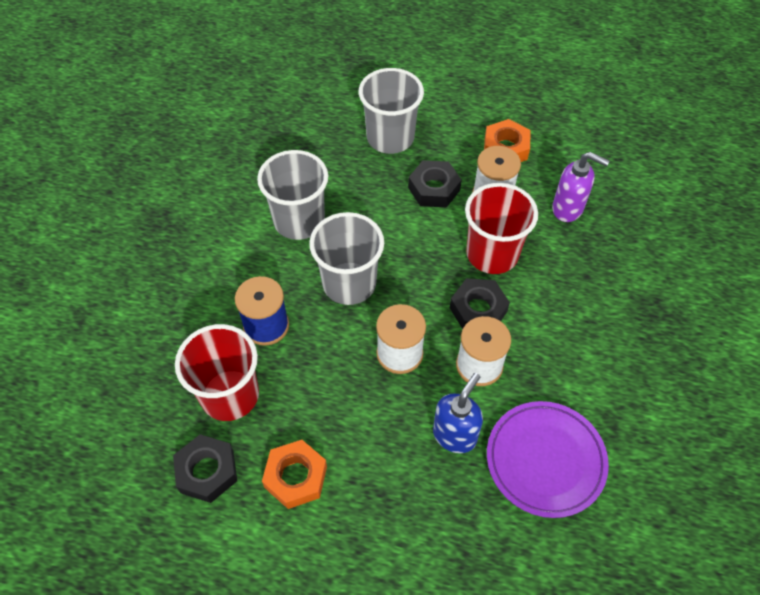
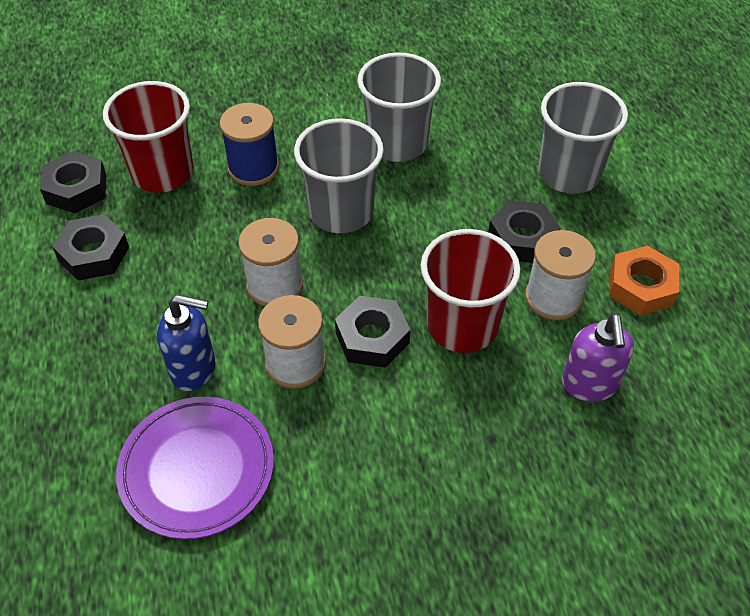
camera: 65 degrees right, 5 degrees down
(296, 477) = (94, 254): orange nut -> black nut

